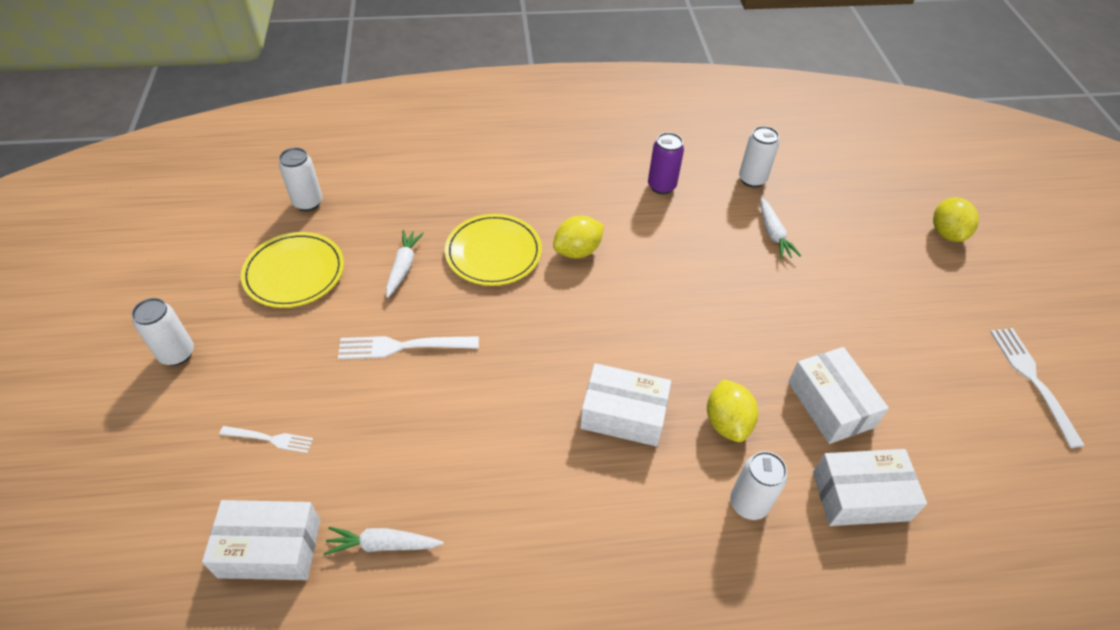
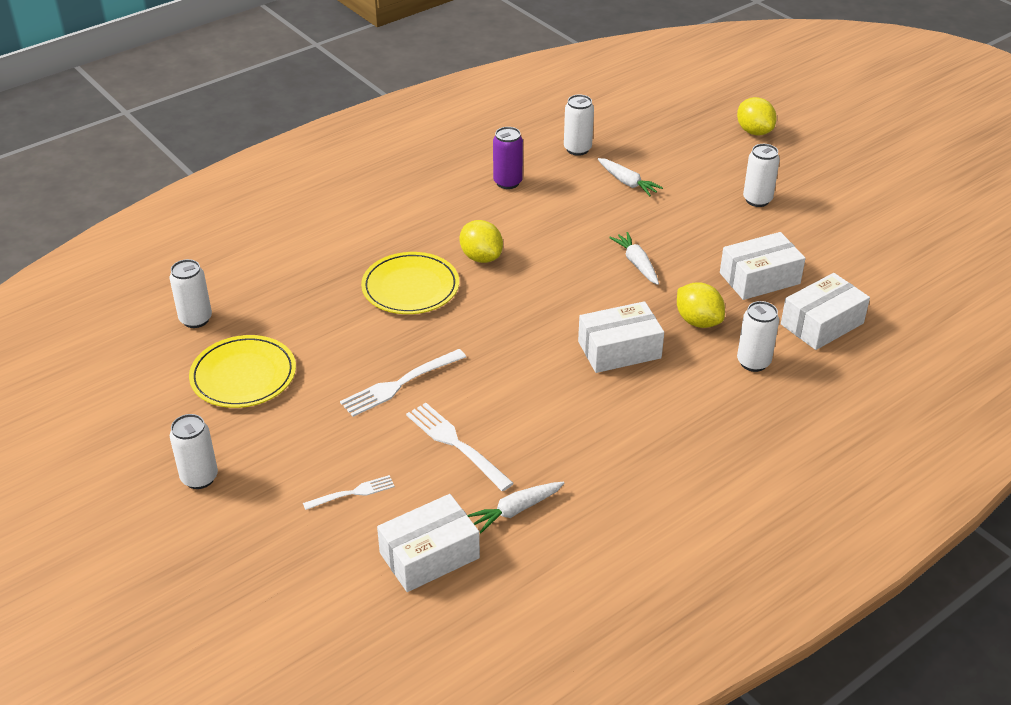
camera: 30 degrees left, 10 degrees down
(403, 267) = (340, 330): white carrot -> white carrot (636, 263)
(577, 251) = (481, 257): yellow lemon -> yellow lemon turned 60 degrees counterclockwise
(830, 404) = (759, 278): white box -> white box turned 60 degrees counterclockwise
(894, 311) = (757, 200): none -> white can
(1032, 380) = (879, 205): white fork -> white fork (456, 444)

